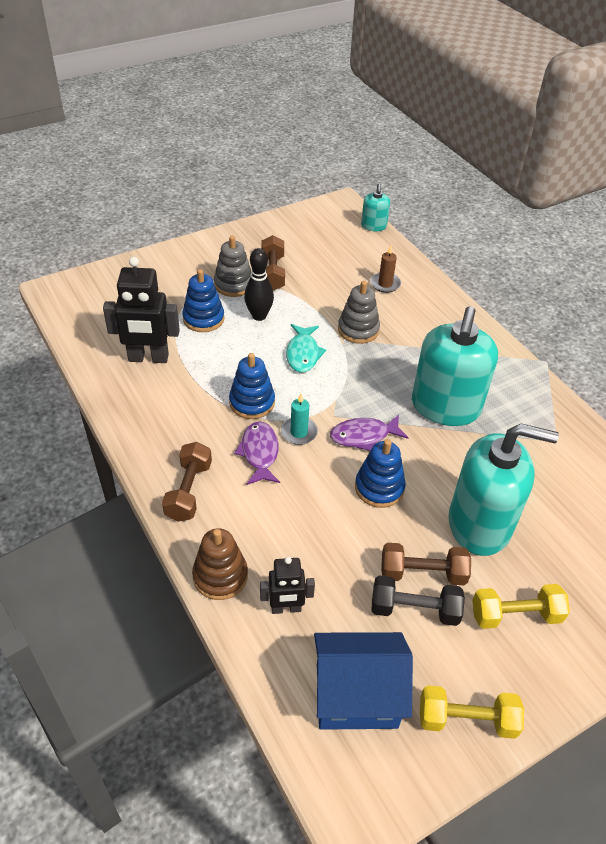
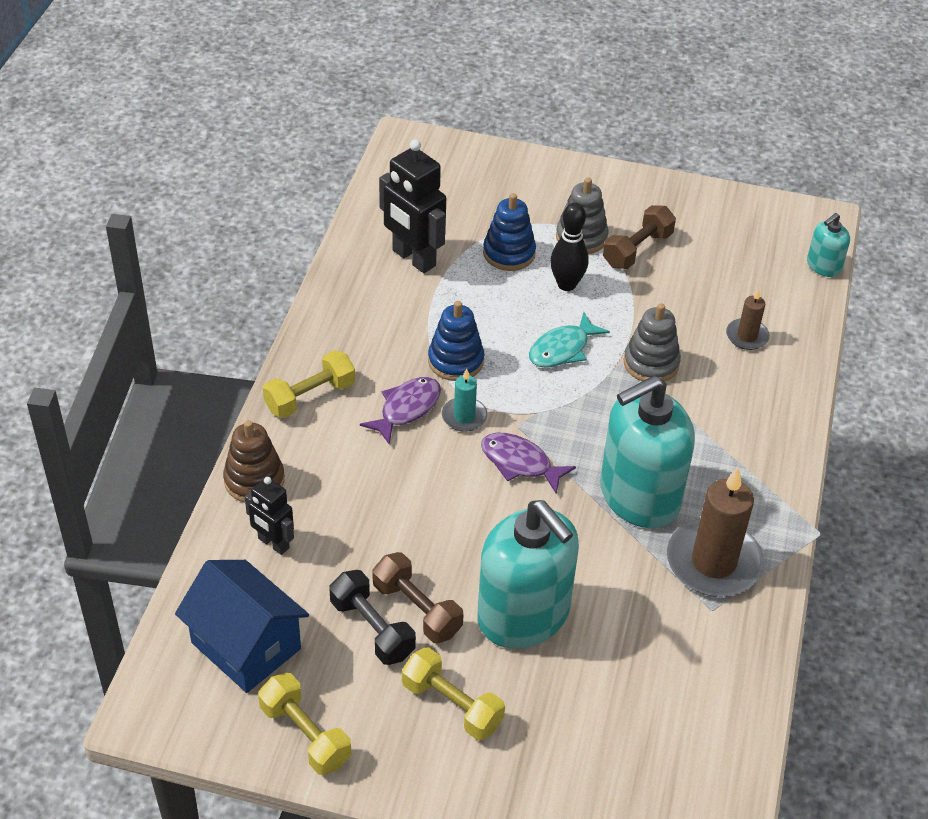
camera: 45 degrees right, 0 degrees up
(189, 491) = (310, 397): brown dumbbell -> yellow dumbbell
(379, 488) = (473, 515): blue stacking toy -> none
(524, 414) = (713, 562): none -> brown candle

